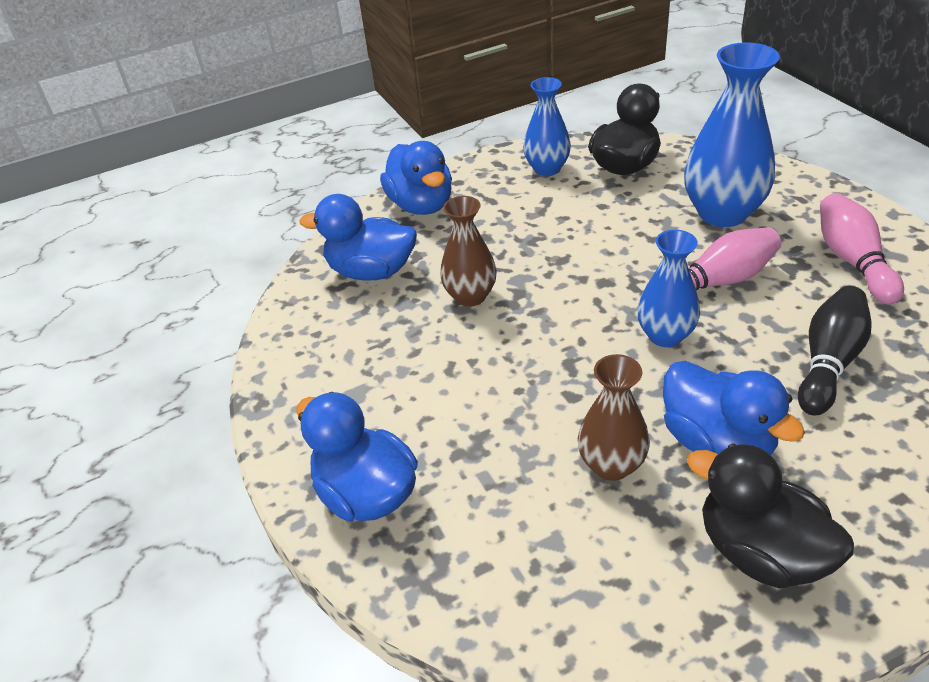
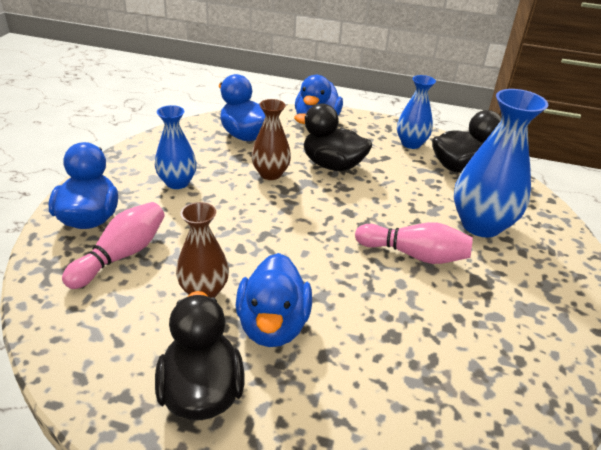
camera: 35 degrees right, 5 degrees down
(513, 243) = (332, 165): none -> black duck
(665, 335) = (336, 258): blue vase -> blue vase (177, 182)
(828, 362) = (410, 341): black bowling pin -> none
(852, 261) = (527, 304): pink bowling pin -> pink bowling pin (121, 255)

